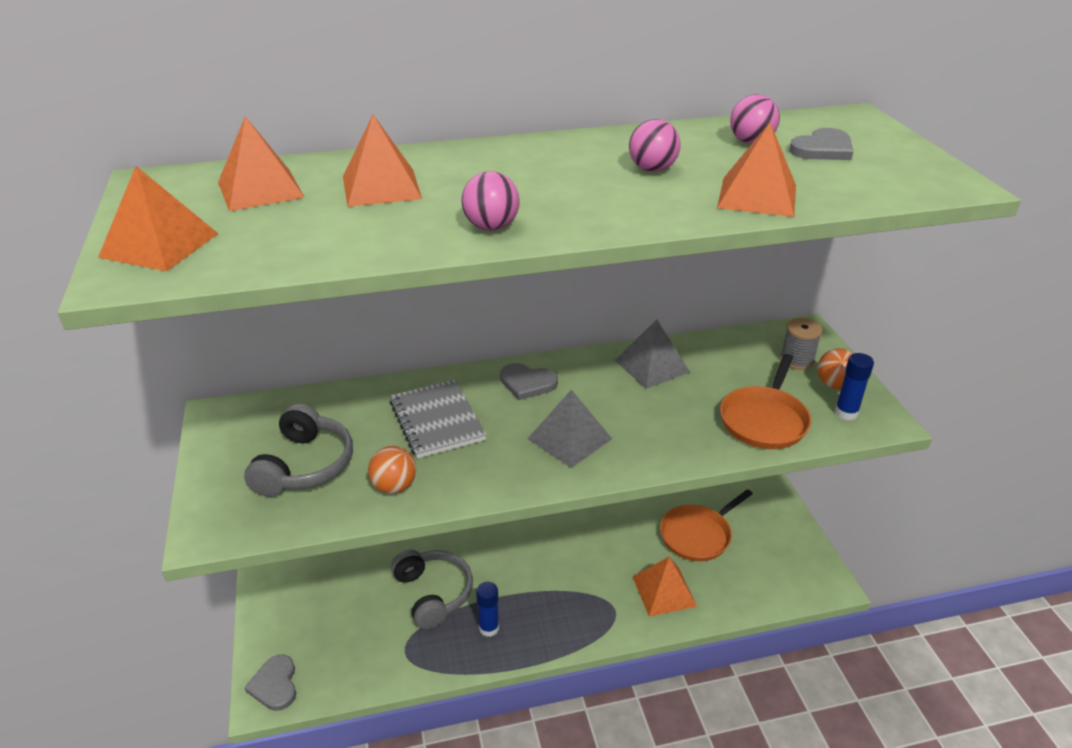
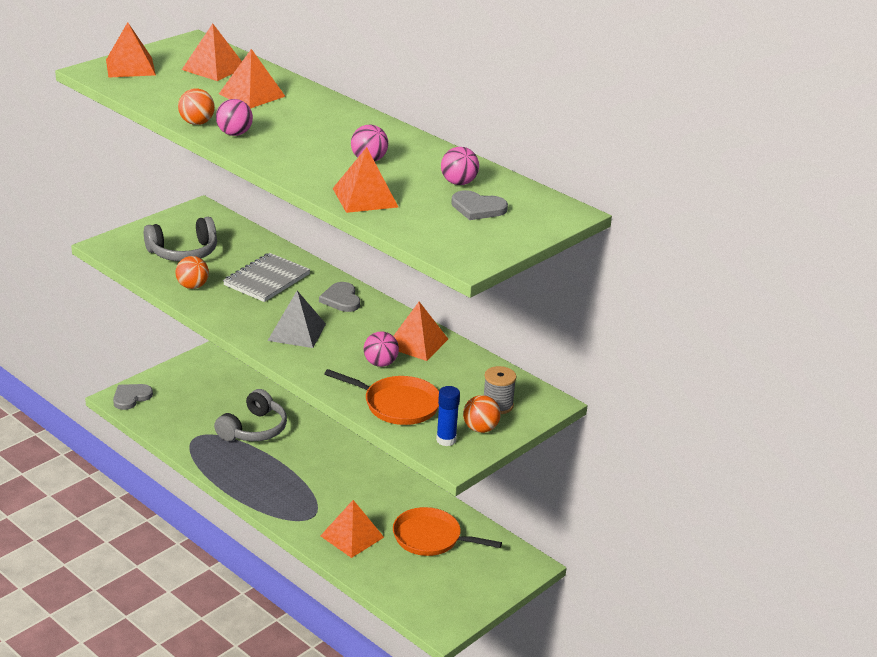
camera: 55 degrees right, 5 degrees down
(425, 244) = (197, 123): none -> orange ball
(489, 628) = (245, 464): blue glue stick -> none
(652, 366) = (416, 343): grey pyramid -> orange pyramid
(676, 403) = (380, 363): none -> pink ball
(764, 420) = (398, 405): orange pan -> orange pan turned 150 degrees counterclockwise

